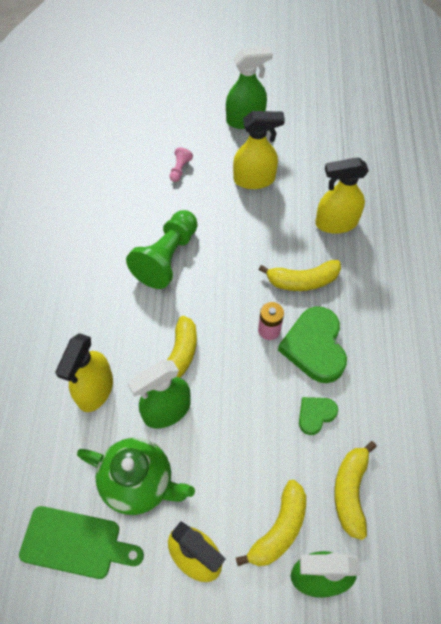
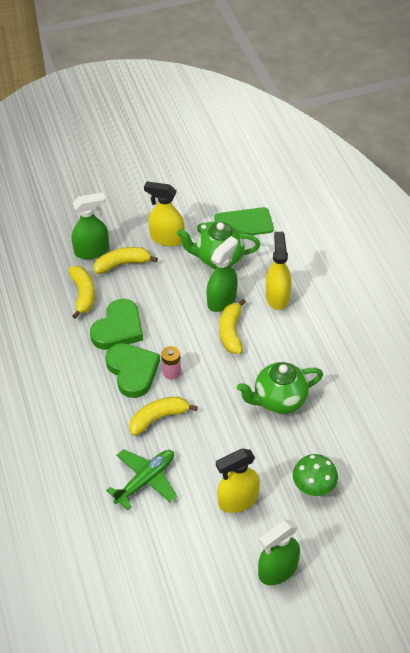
camera: 160 degrees right, 10 degrees down
(167, 257) = (279, 401): green pawn -> green teapot
(180, 169) = (313, 487): pink pawn -> green mushroom
(279, 529) = (122, 264): yellow banana -> yellow banana turned 60 degrees clockwise
(315, 415) = (118, 328): green heart -> green heart, size x1.89
(336, 223) = (145, 480): yellow spray bottle -> green plane

